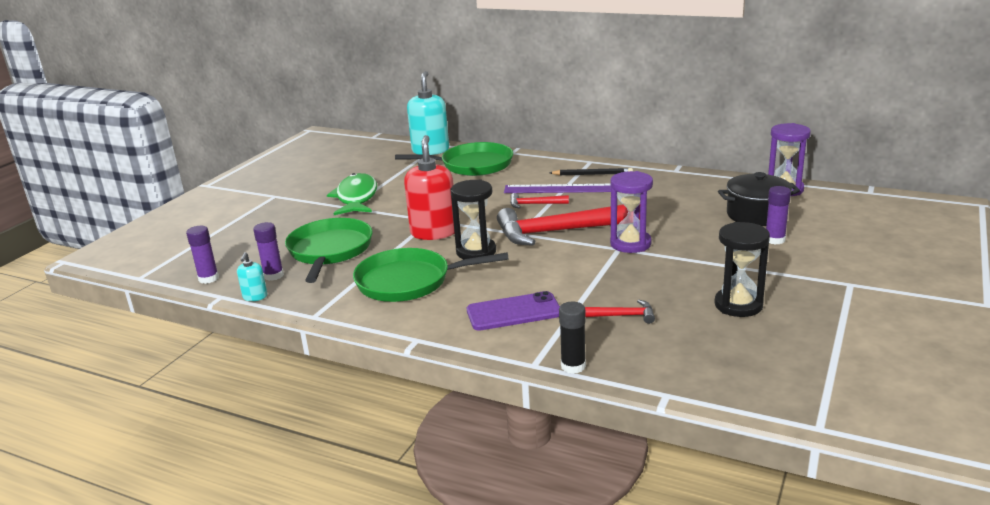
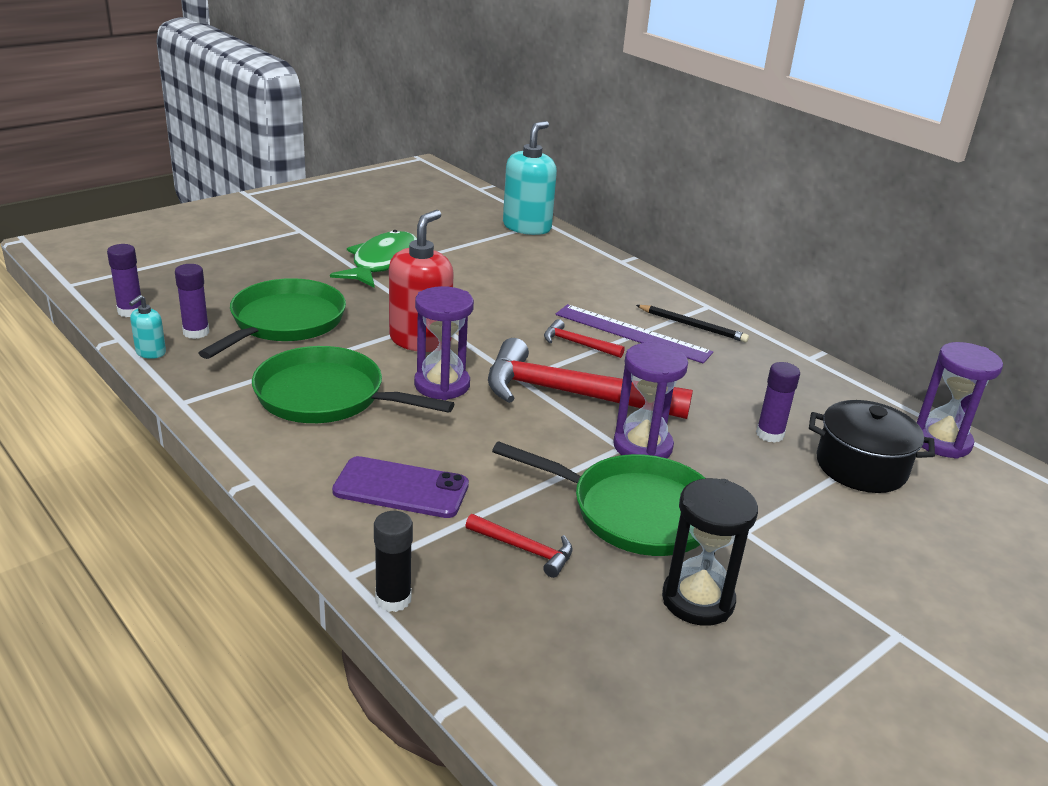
camera: 20 degrees right, 5 degrees up
(473, 165) = (557, 263): green pan -> green pan (636, 512)
(476, 252) = (442, 385): black hourglass -> purple hourglass
(774, 240) = (850, 517): purple glue stick -> purple glue stick (769, 434)

